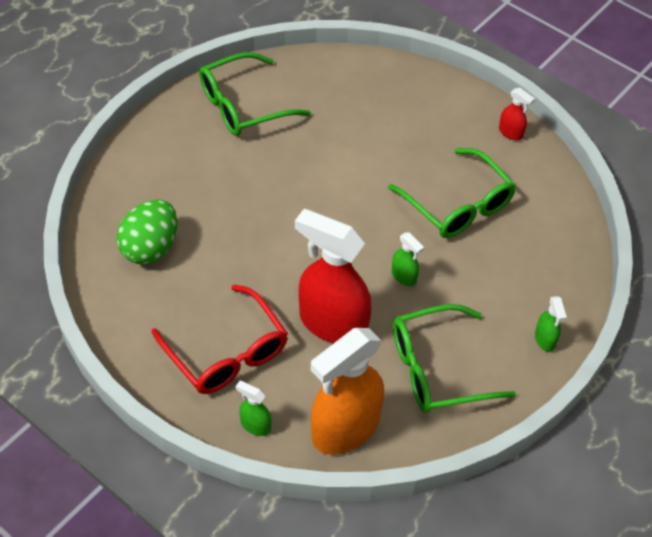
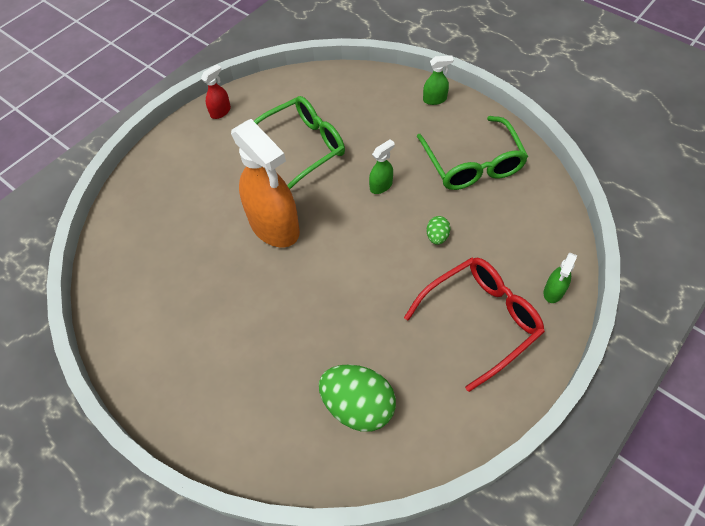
camera: 85 degrees left, 5 degrees up
(243, 106) = (158, 328): green glasses -> none
(332, 323) = (437, 237): red spray bottle -> green egg
(345, 428) = (541, 225): orange spray bottle -> orange spray bottle (274, 226)

